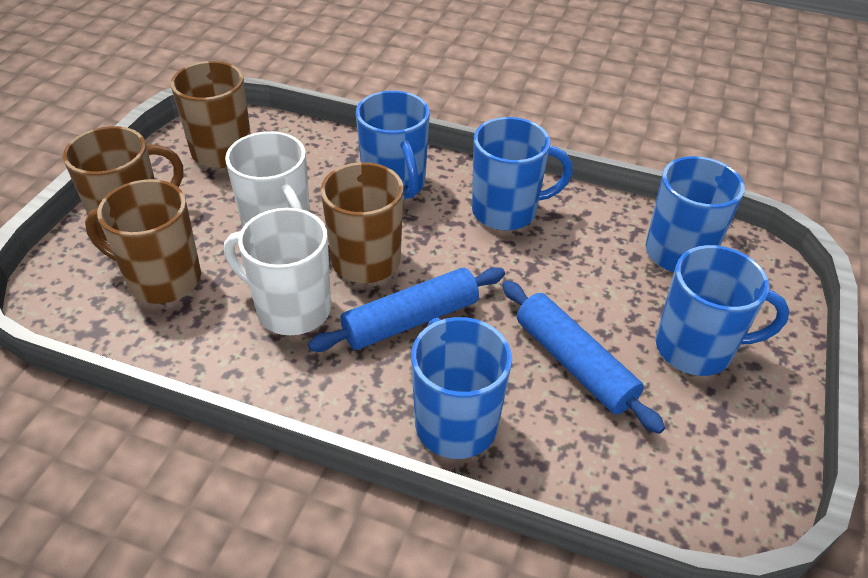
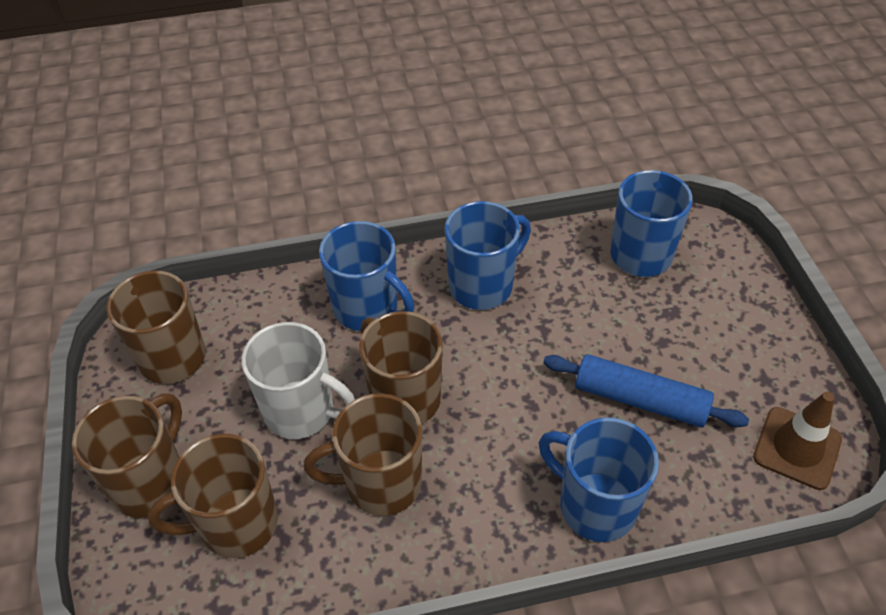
camera: 30 degrees left, 5 degrees up
(291, 309) = (381, 483): white mug -> brown mug
(410, 320) = (489, 435): blue rolling pin -> none
(696, 349) = (713, 336): blue mug -> none
(704, 486) = (797, 448): none -> brown traffic cone

